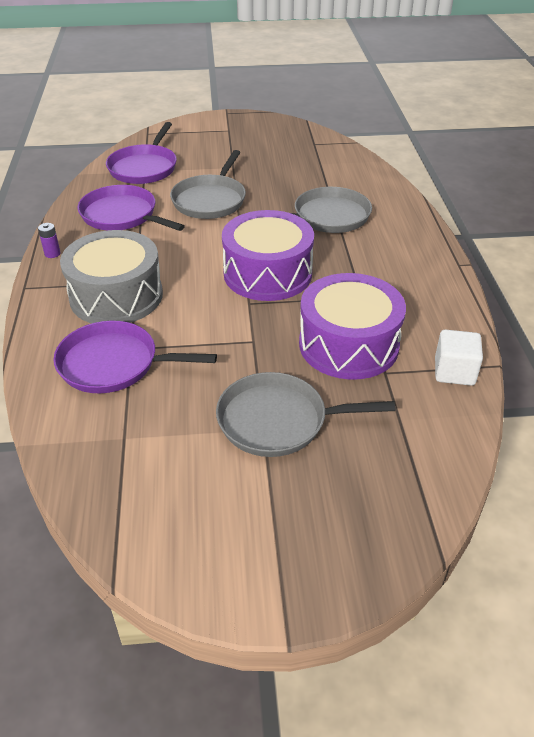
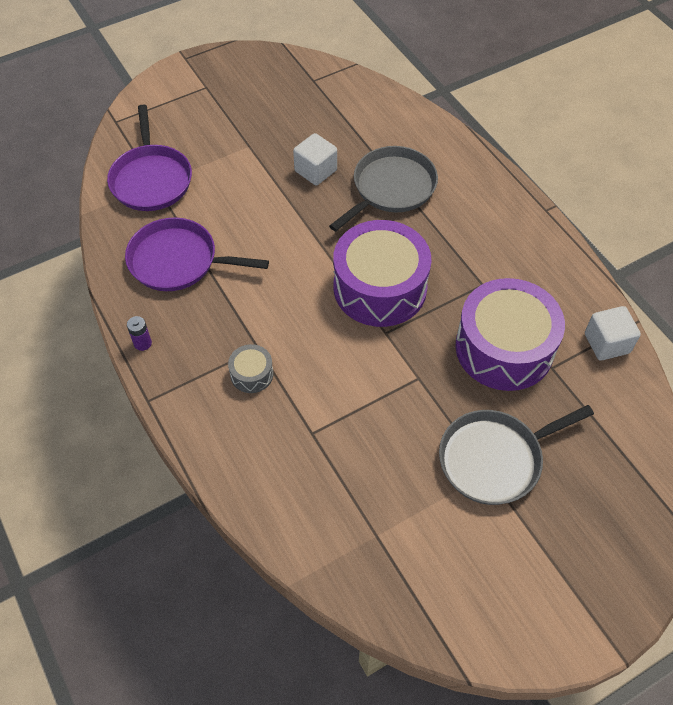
camera: 25 degrees left, 15 degrees up
(113, 364) = (309, 458): purple pan -> none
(116, 296) = (252, 374): grey drum -> grey drum, size x0.43
(210, 200) = (257, 205): grey pan -> none
(273, 192) = (315, 171): none -> white cube

